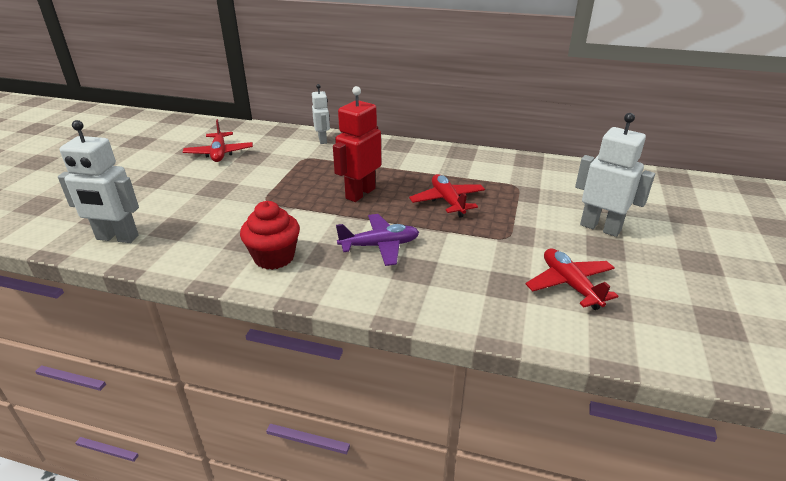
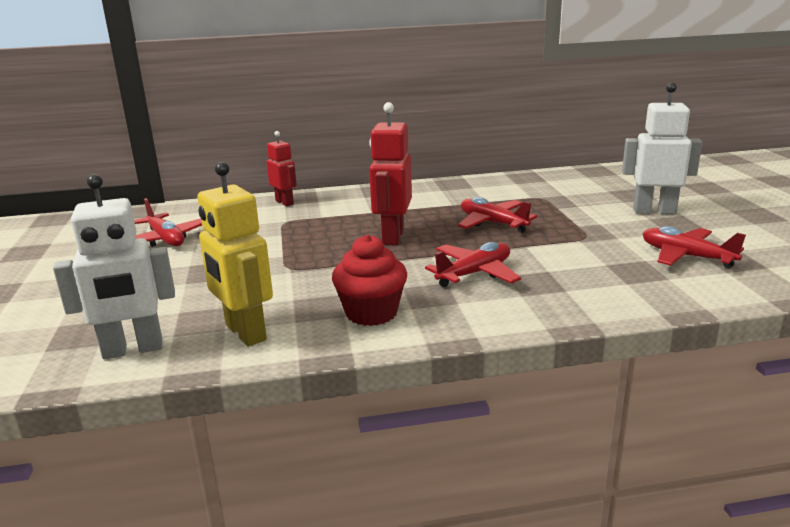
camera: 25 degrees left, 10 degrees down
(185, 247) = (244, 333): none -> yellow robot
(323, 140) = (285, 202): white robot -> red robot
(380, 246) = (474, 273): purple plane -> red plane

